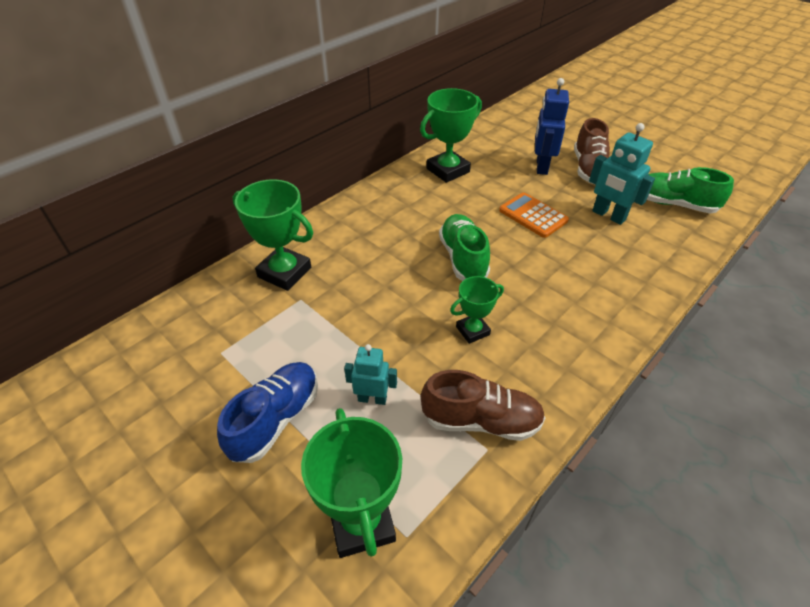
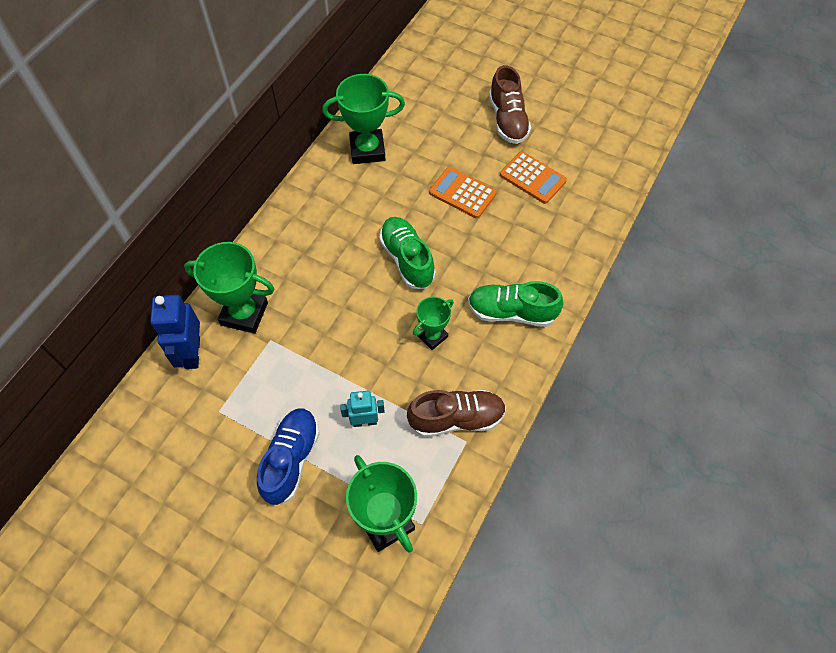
camera: 15 degrees left, 15 degrees up
(448, 170) = (367, 150): green trophy -> green trophy turned 45 degrees clockwise
(541, 166) = (460, 125): blue robot -> blue robot (192, 353)
(608, 215) = (532, 178): turquoise robot -> orange calculator
(674, 204) = (591, 150): green shoe -> green shoe (511, 312)

